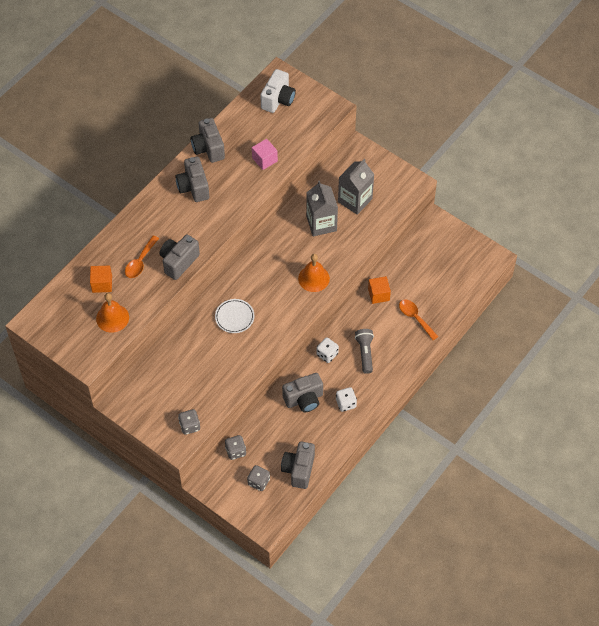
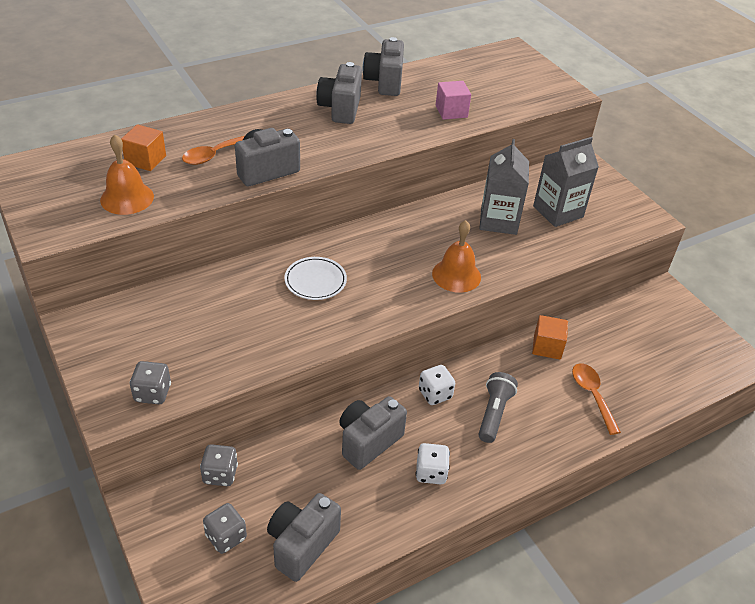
camera: 20 degrees right, 15 degrees down
(278, 100) = (500, 68): white camera -> none
(304, 399) = (368, 441): grey camera -> grey camera turned 135 degrees clockwise

